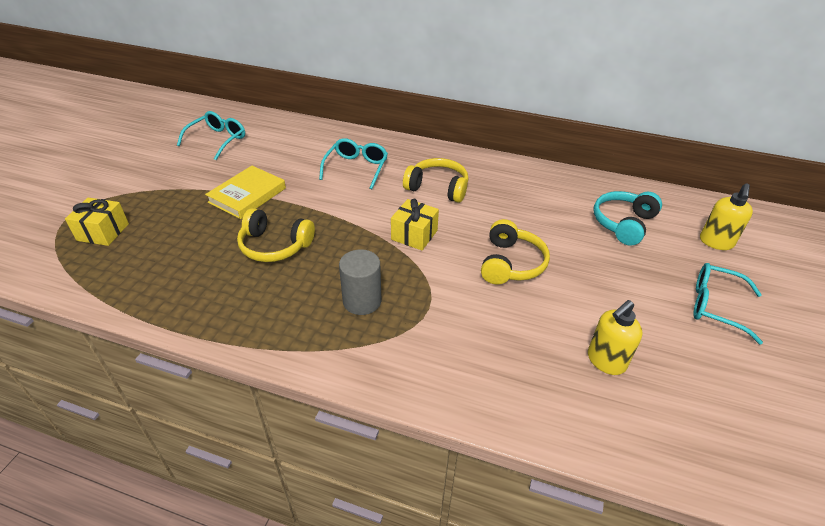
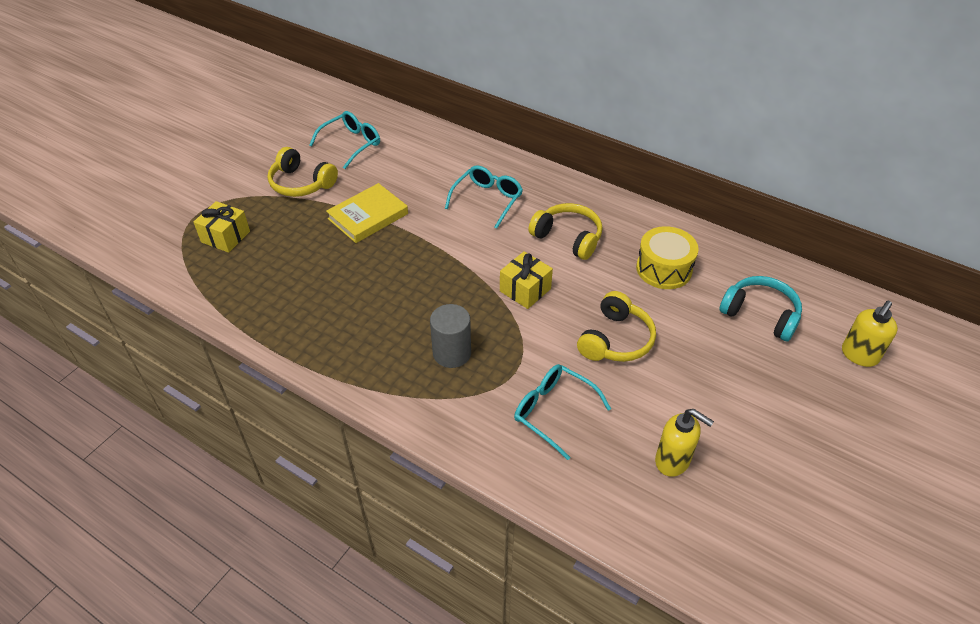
camera: 15 degrees right, 5 degrees up
(274, 246) = (382, 279): yellow headphones -> yellow headphones (301, 183)
(529, 200) = (664, 269): none -> yellow drum
(605, 361) = (673, 461): yellow soap dispenser -> yellow soap dispenser turned 120 degrees counterclockwise
(623, 223) = (760, 314): turquoise headphones -> turquoise headphones turned 75 degrees clockwise
(716, 306) = (820, 428): turquoise glasses -> turquoise glasses (554, 412)

